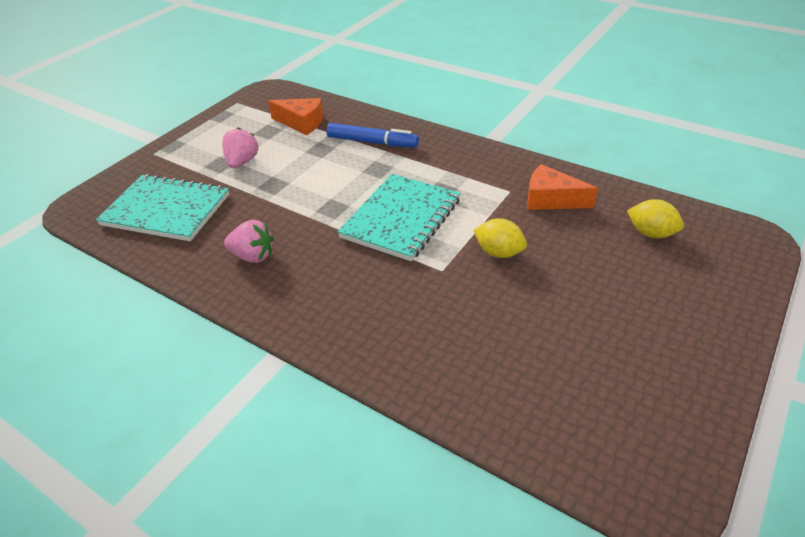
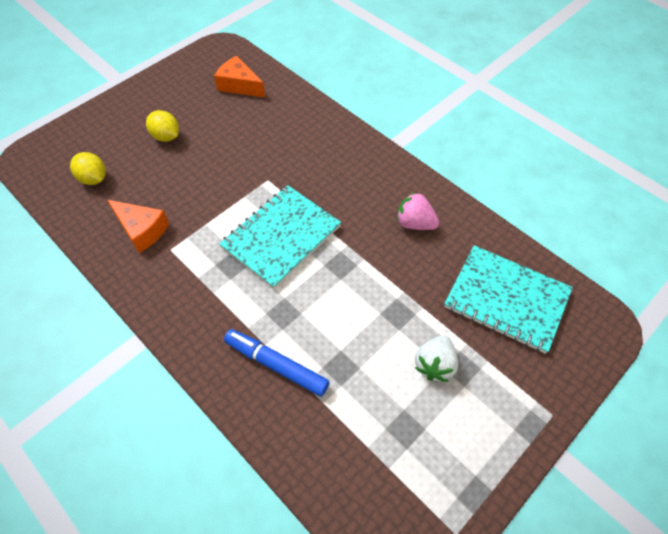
camera: 170 degrees left, 15 degrees up
(242, 162) = (434, 365): pink strawberry -> white strawberry
(301, 123) = (358, 437): orange cheese -> orange cheese (239, 85)
(499, 252) = (218, 186): yellow lemon -> yellow lemon (166, 136)

